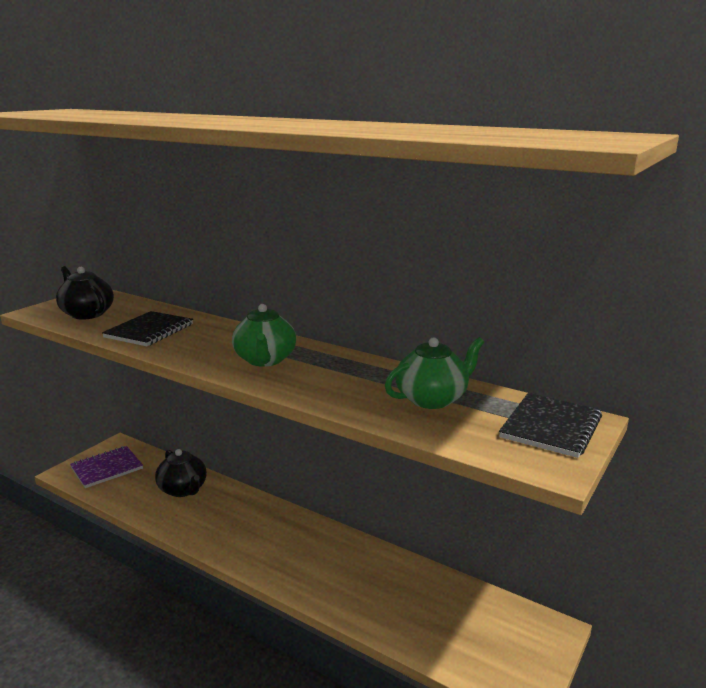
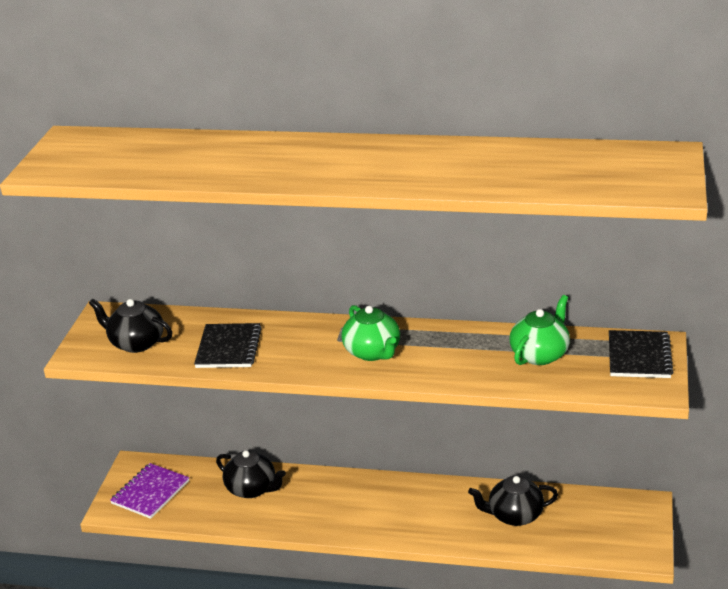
camera: 20 degrees left, 10 degrees up
(397, 592) = (514, 515): none -> black teapot

